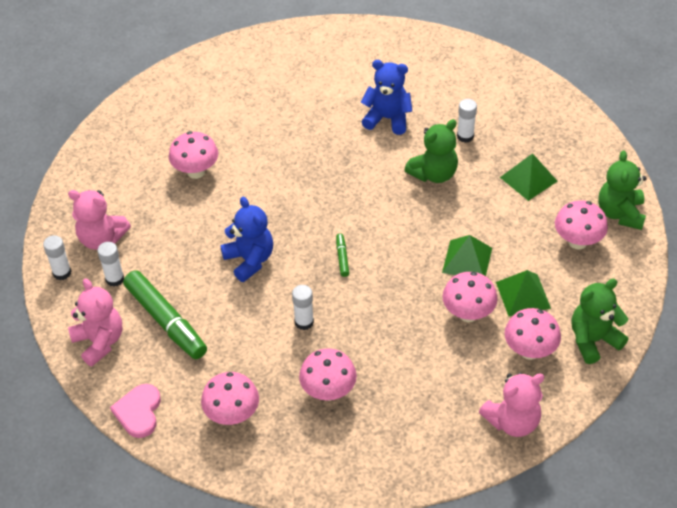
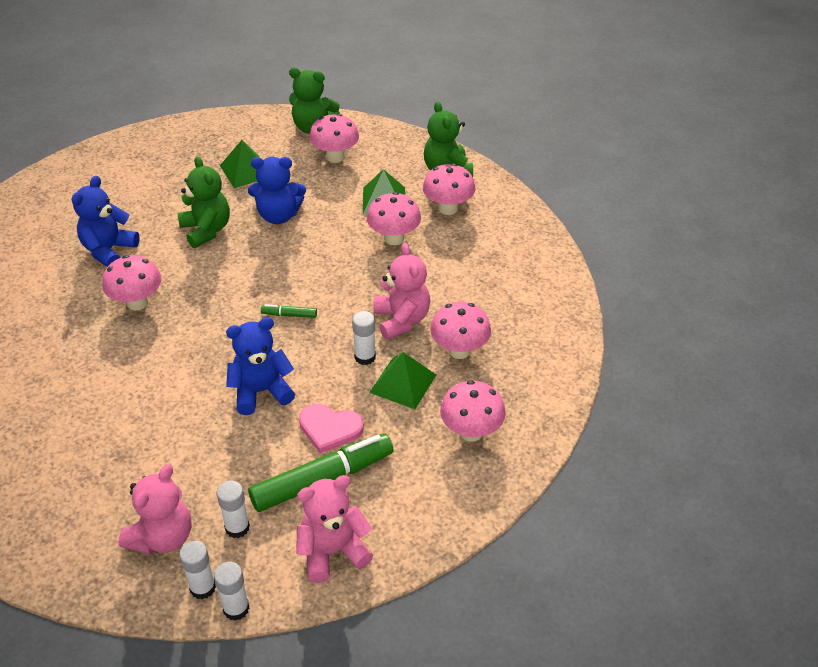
camera: 80 degrees left, 5 degrees down
(138, 412) = (448, 518): pink heart -> pink heart (330, 429)
(196, 171) = (96, 426): pink mushroom -> pink mushroom (137, 303)
(465, 136) = (167, 200): white glue stick -> white glue stick (236, 608)
(467, 260) = (329, 227): green pyramid -> green pyramid (403, 383)
(471, 219) = (278, 215): none -> blue teddy bear
(512, 421) = (521, 233): pink teddy bear -> pink teddy bear (401, 320)

